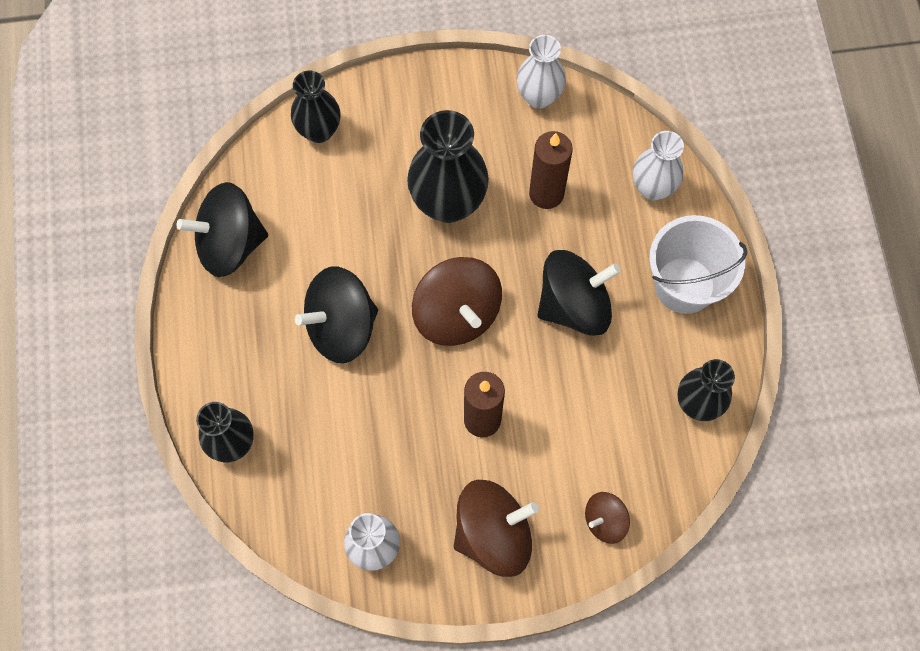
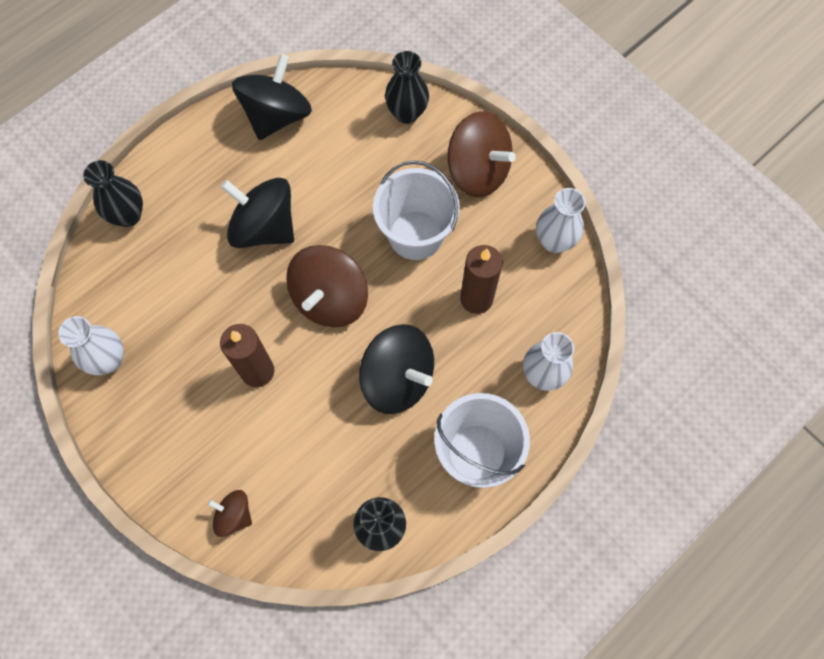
camera: 55 degrees right, 0 degrees up
(230, 244) = (276, 116): black spinning top -> black spinning top turned 75 degrees clockwise
(448, 203) = (415, 235): black vase -> white bucket
(493, 534) = (171, 437): brown spinning top -> brown spinning top (478, 171)

